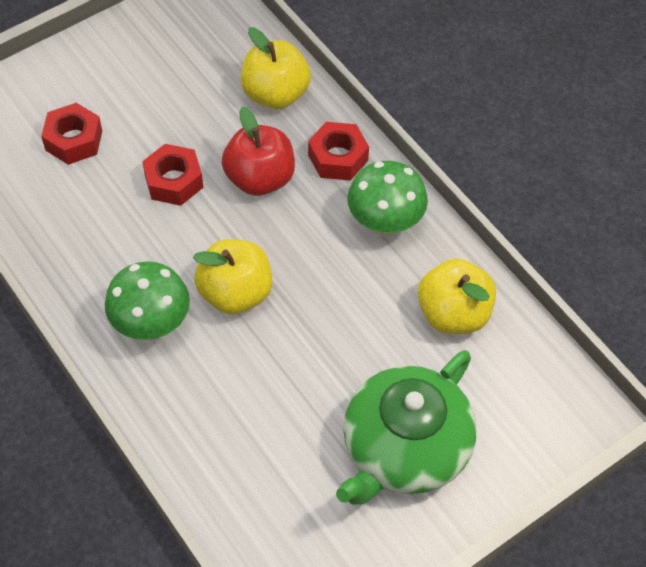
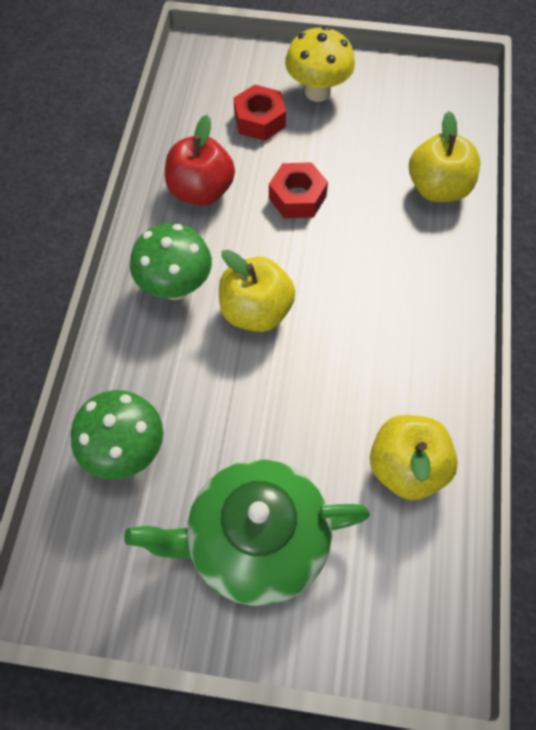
camera: 45 degrees right, 5 degrees up
(98, 82) = (317, 92): none -> yellow mushroom
(260, 178) = (361, 241): red apple -> red apple (201, 191)
(338, 158) = (438, 271): red nut -> none
(385, 223) = (424, 350): green mushroom -> green mushroom (126, 451)

